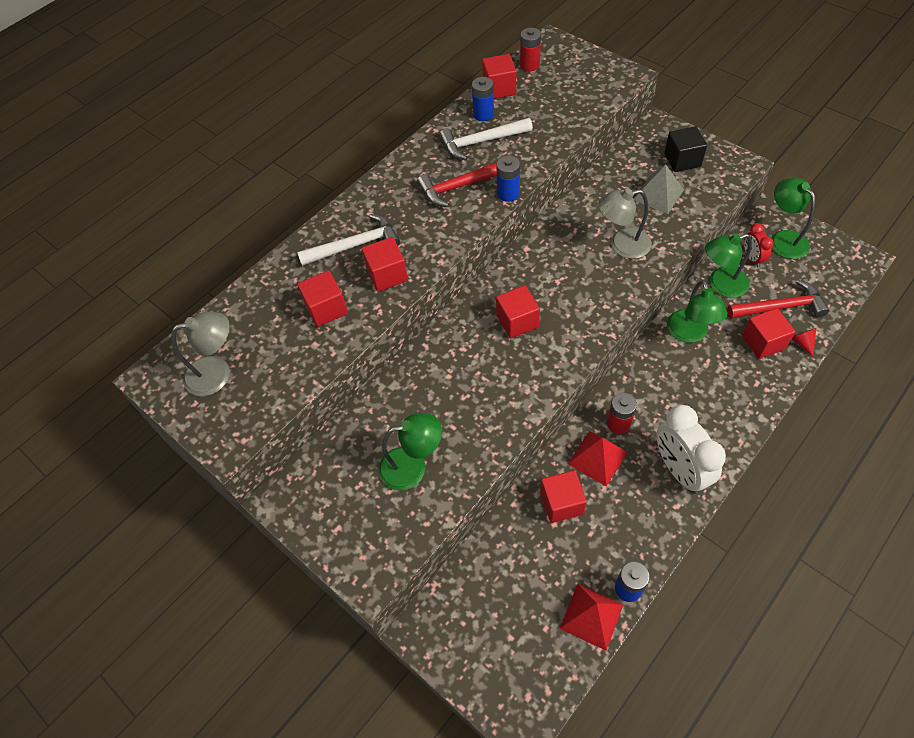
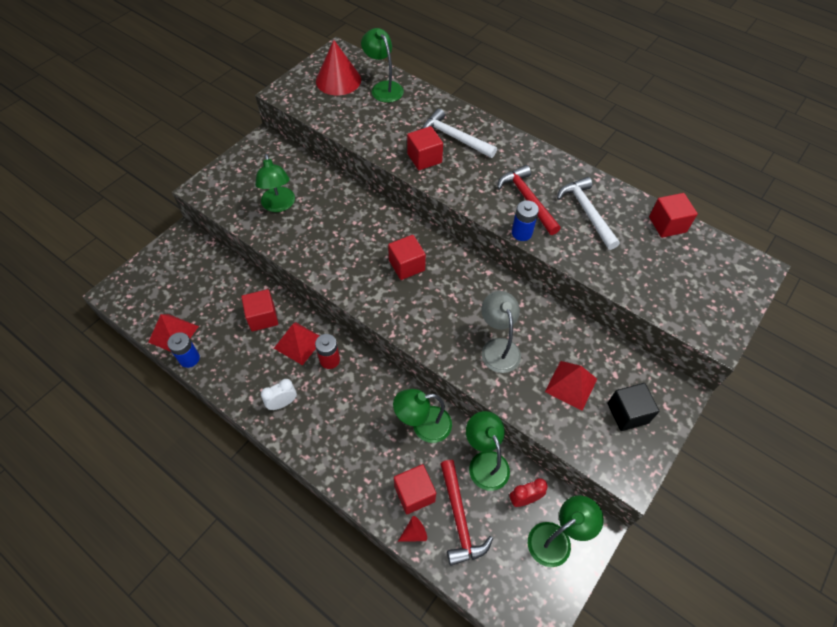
camera: 80 degrees right, 0 degrees up
(217, 373) = (338, 80): grey lamp -> red cone
(247, 318) = (383, 88): none -> green lamp
(326, 309) = (391, 127): red cube -> none
(355, 245) = (454, 137): white hammer -> white hammer turned 150 degrees clockwise
(483, 114) = (626, 213): blue battery -> none
(529, 65) = (711, 249): red battery -> none
(658, 194) = (571, 385): grey pyramid -> red pyramid
(679, 470) = (282, 403): white clock -> white clock, size x0.53

